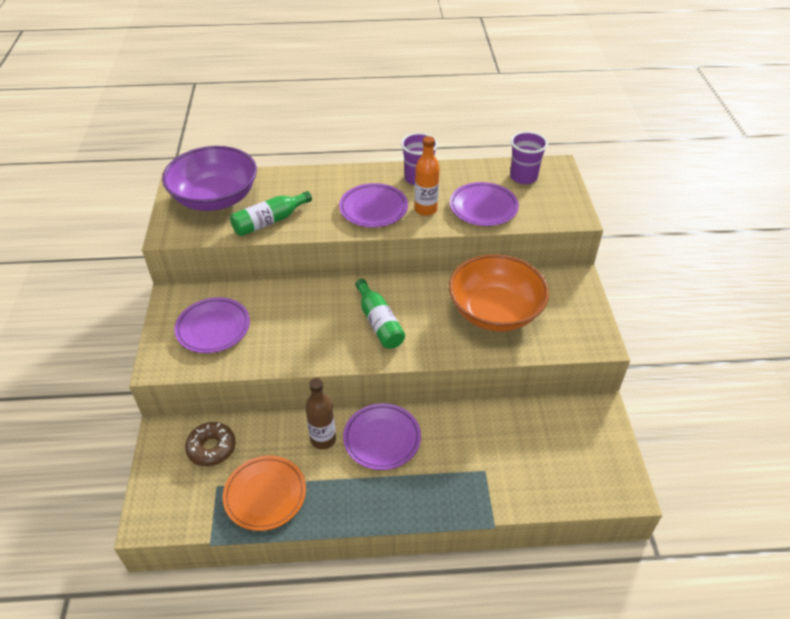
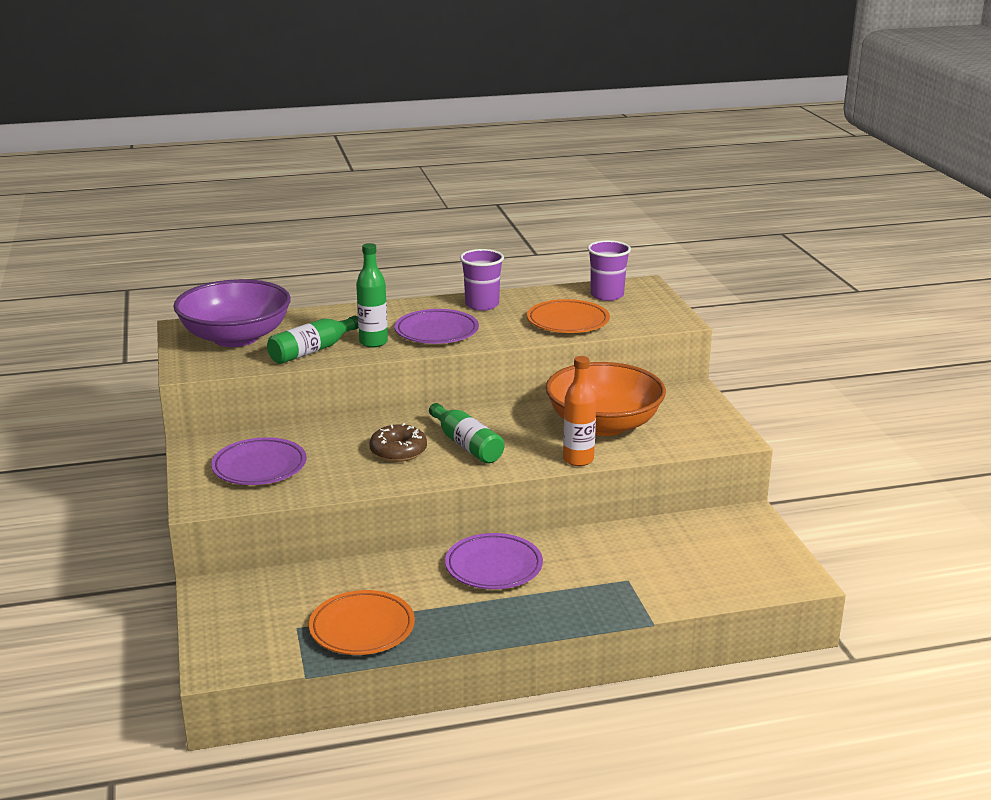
camera: 10 degrees left, 20 degrees down
(212, 448) = (279, 596): brown donut -> brown donut (398, 451)
(320, 216) = (373, 342): none -> green bottle
(323, 439) = (420, 574): brown bottle -> none
(425, 209) = (500, 328): orange bottle -> orange bottle (578, 459)
(483, 207) = (568, 322): purple plate -> orange plate

